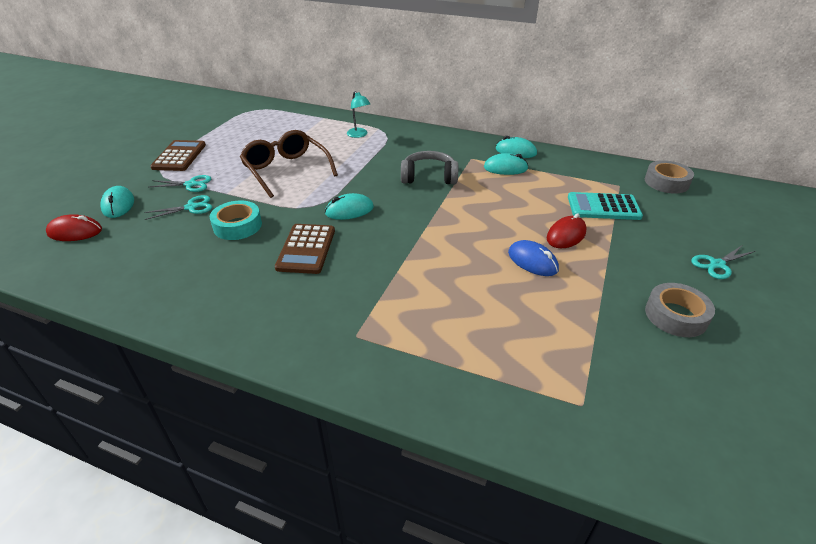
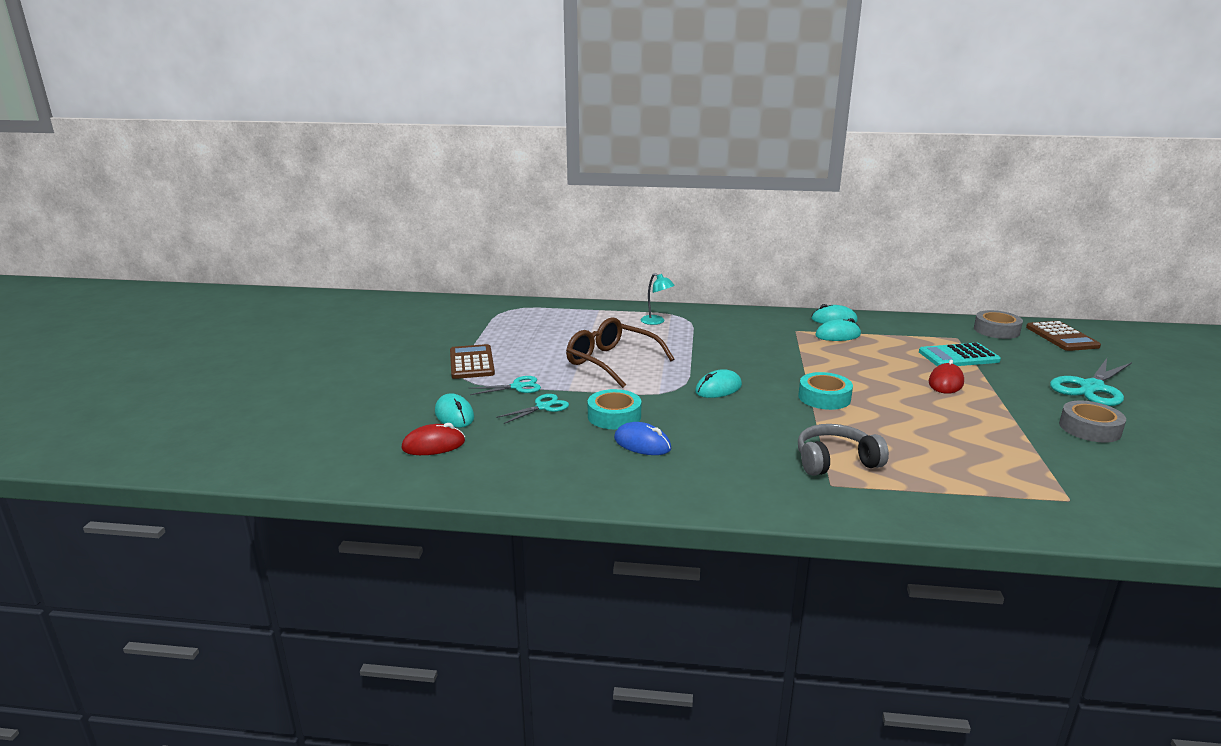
camera: 15 degrees left, 15 degrees down
(306, 249) = (709, 426): brown calculator -> brown calculator (1062, 337)
(429, 177) = (769, 351): grey headphones -> grey headphones (835, 461)
(435, 234) = (824, 397): none -> turquoise tape
(532, 261) = (935, 406): blue mouse -> blue mouse (642, 444)
(717, 264) = (1091, 387): turquoise scissors -> turquoise scissors, size x1.79

